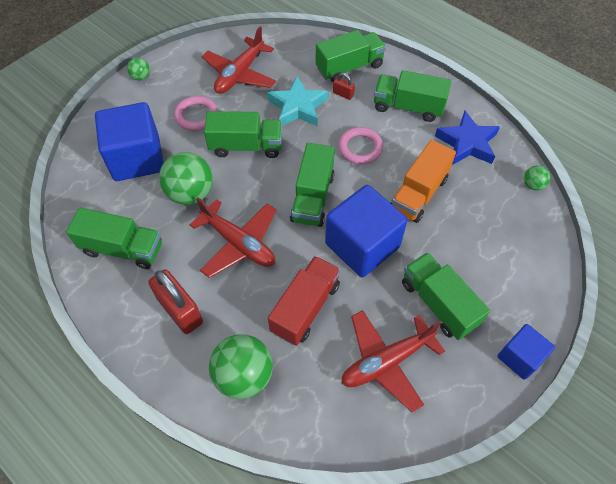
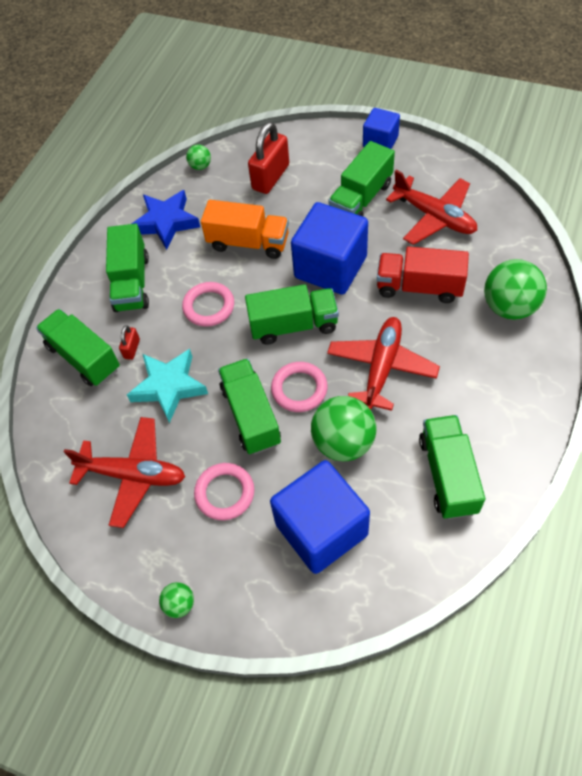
camera: 105 degrees left, 0 degrees up
(180, 310) = (482, 384): red padlock -> red padlock (270, 177)
(251, 182) = (299, 389): none -> pink ring

